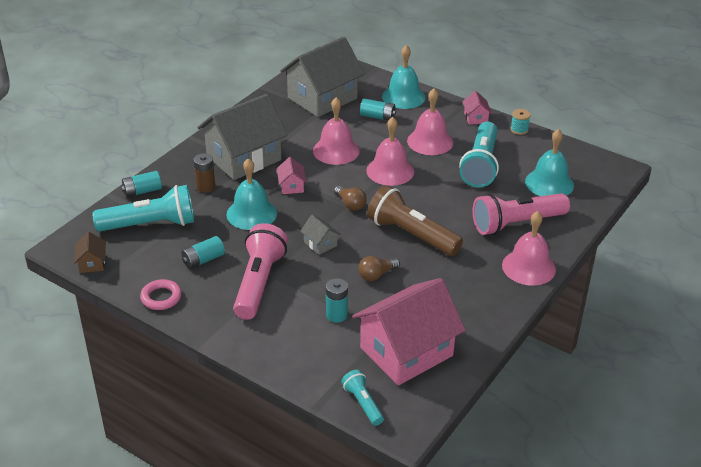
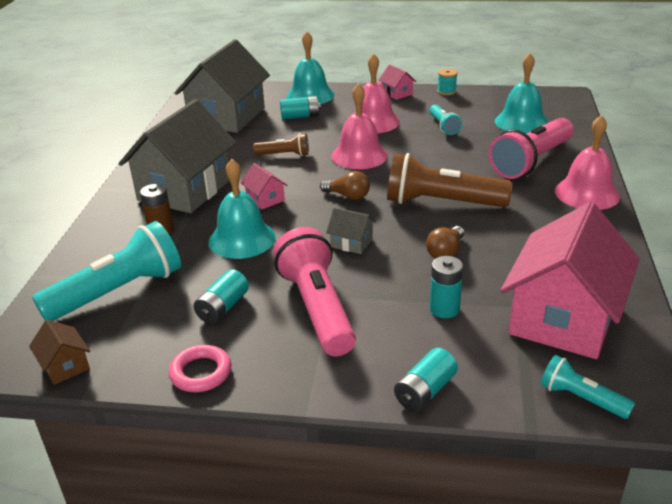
camera: 25 degrees left, 5 degrees down
(142, 191) = (79, 259): turquoise battery -> turquoise battery (425, 391)
(336, 150) = (284, 154): pink bell -> brown flashlight
(481, 165) = (443, 126): turquoise flashlight -> turquoise flashlight, size x0.51

